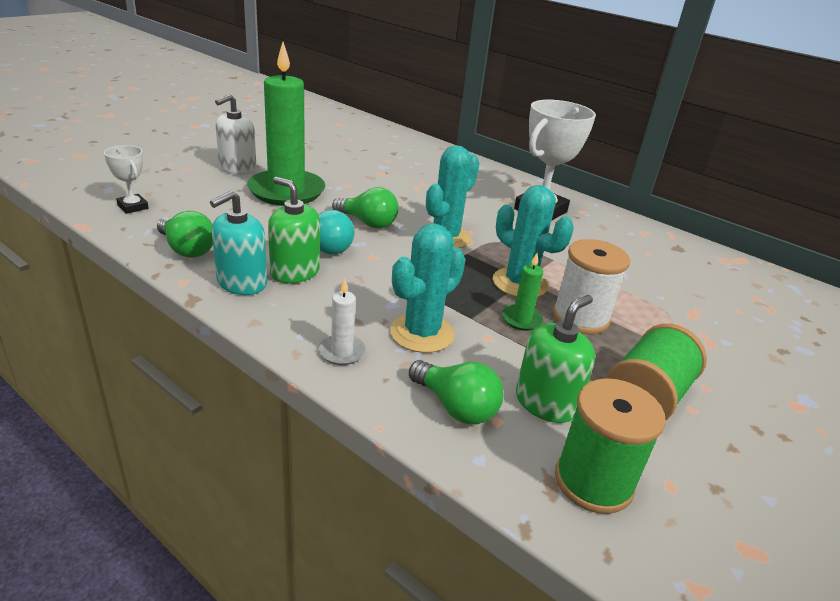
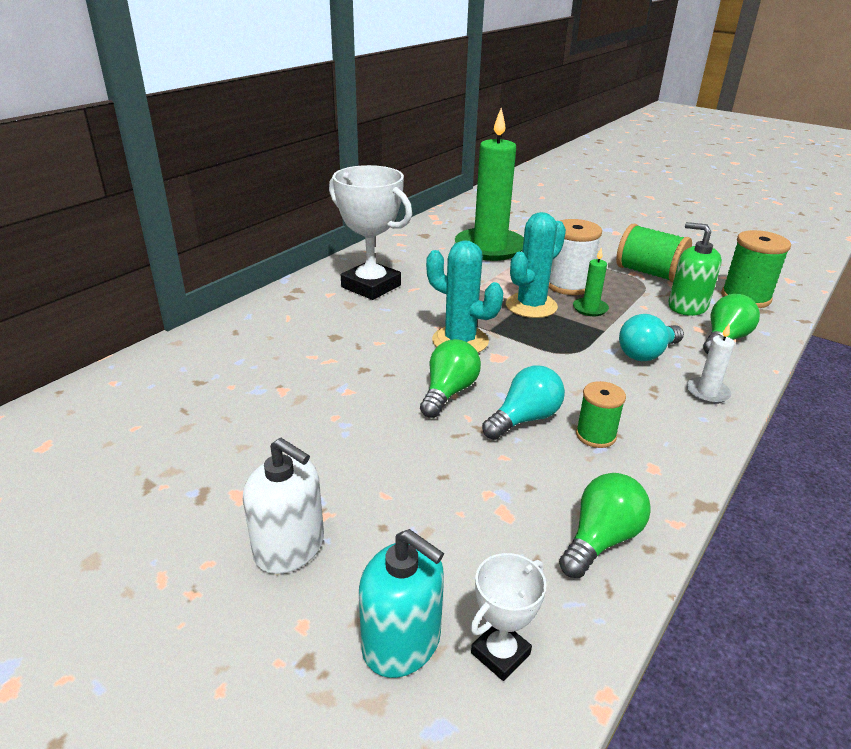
camera: 90 degrees left, 0 degrees up
(242, 283) = (645, 472): turquoise soap dispenser -> turquoise soap dispenser (402, 642)
(286, 191) = (374, 472): green candle -> green candle (490, 247)
(295, 272) = (595, 435): green soap dispenser -> green spool
(422, 333) = (646, 354): turquoise cactus -> turquoise light bulb

